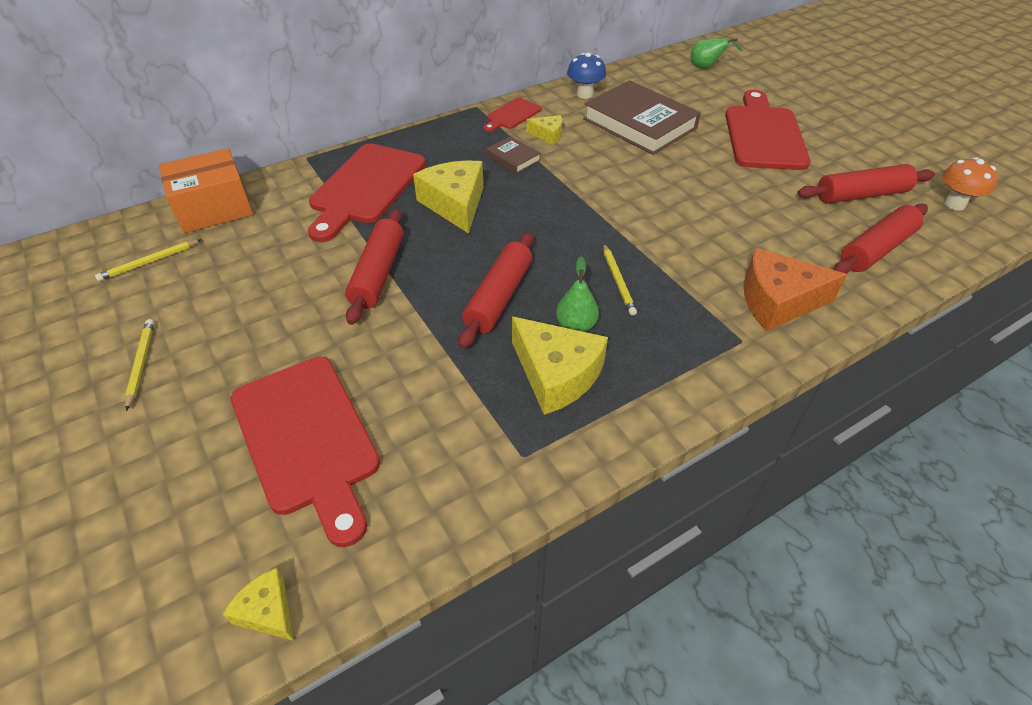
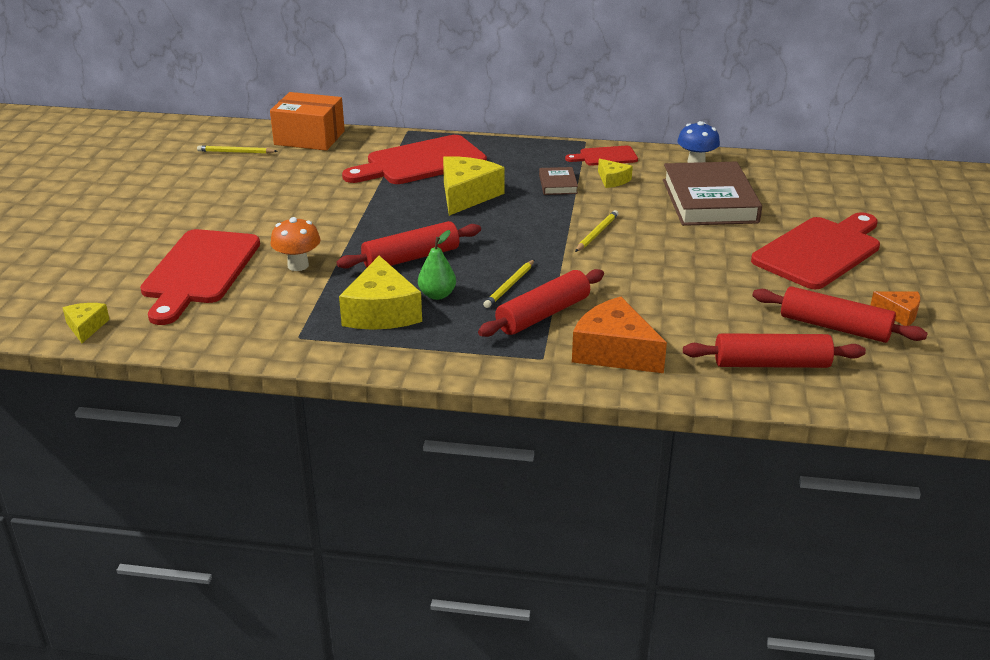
camera: 40 degrees right, 15 degrees down
(141, 364) = (167, 199): yellow pencil -> yellow pencil (597, 233)
(378, 273) = (355, 212): red rolling pin -> red rolling pin (543, 314)
(706, 67) = (859, 184): green pear -> none
(875, 163) = (899, 314): none -> orange cheese
(954, 204) = (925, 373): orange mushroom -> orange mushroom (298, 265)

